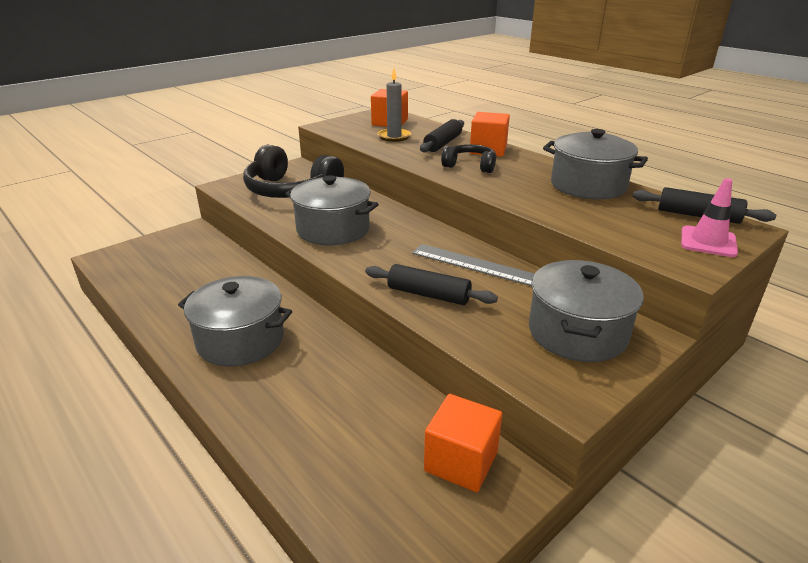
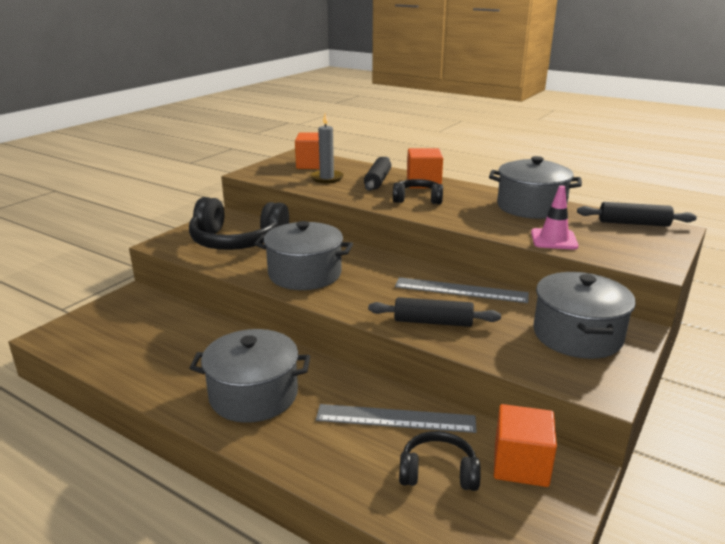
camera: 15 degrees left, 5 degrees down
(359, 387) = (395, 418): none -> grey ruler
(370, 451) = (438, 472): none -> black headphones
(708, 242) = (654, 244): pink traffic cone -> pink traffic cone (554, 239)

